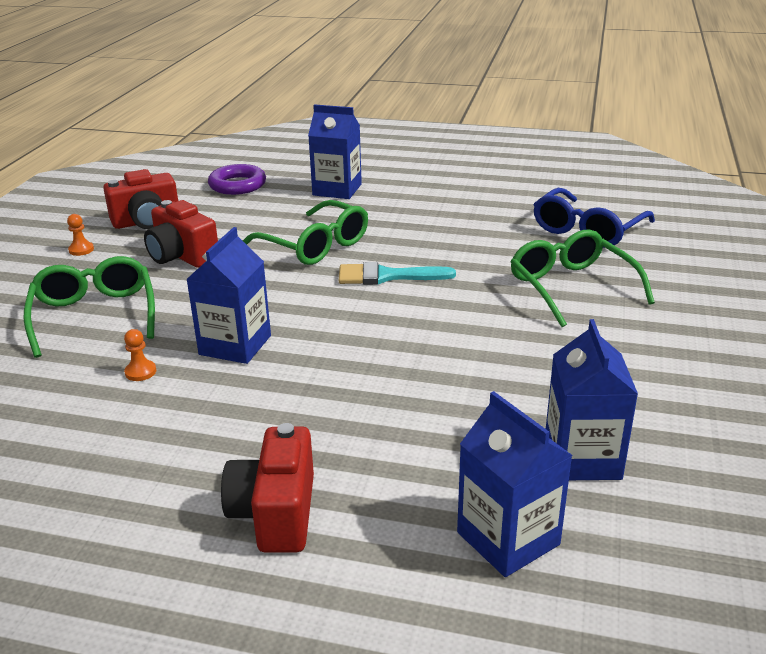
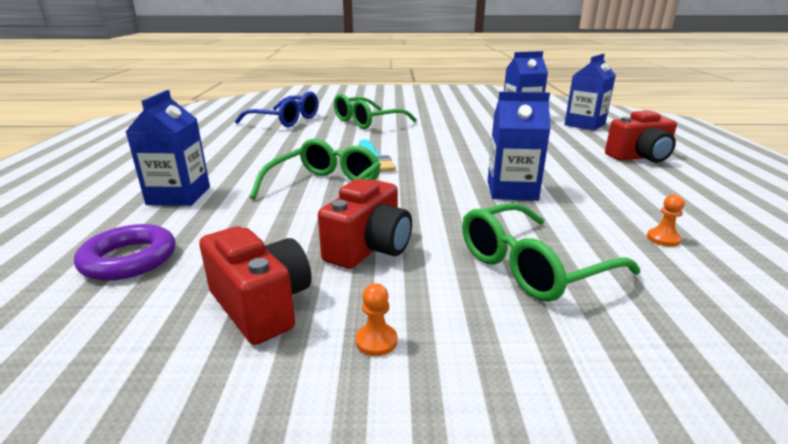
camera: 105 degrees left, 5 degrees down
(140, 372) = (586, 217): orange pawn -> orange pawn (663, 239)

